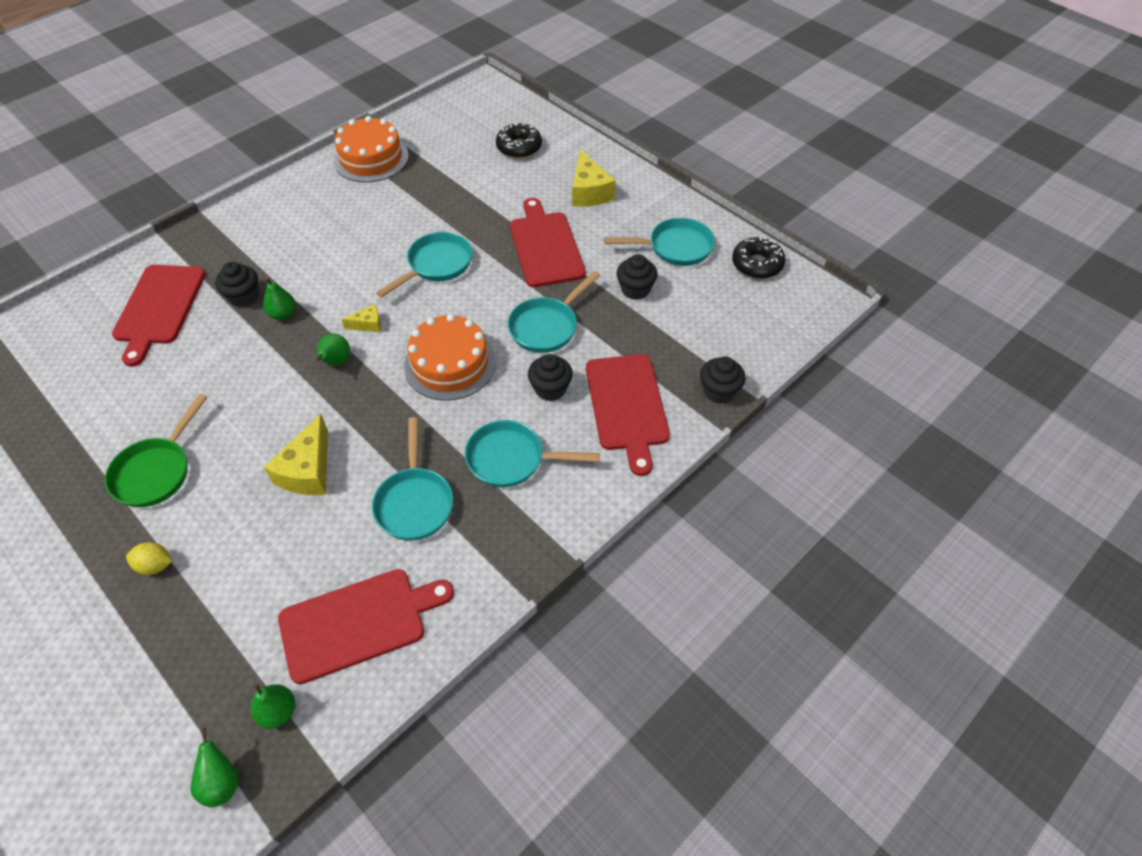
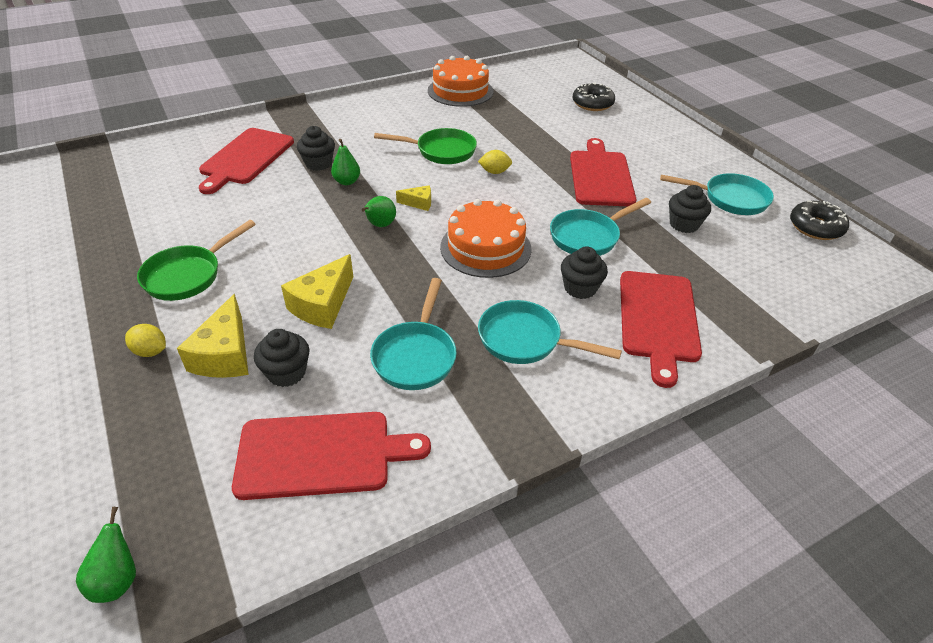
camera: 15 degrees right, 10 degrees down
(278, 711) = (206, 521): green pear -> none
(372, 250) = (441, 151): none -> green pan
(436, 265) = (494, 172): turquoise pan -> yellow lemon
(589, 192) = (651, 144): yellow cheese -> yellow cheese (225, 354)
(719, 391) = (762, 327): black cupcake -> black cupcake (286, 373)

